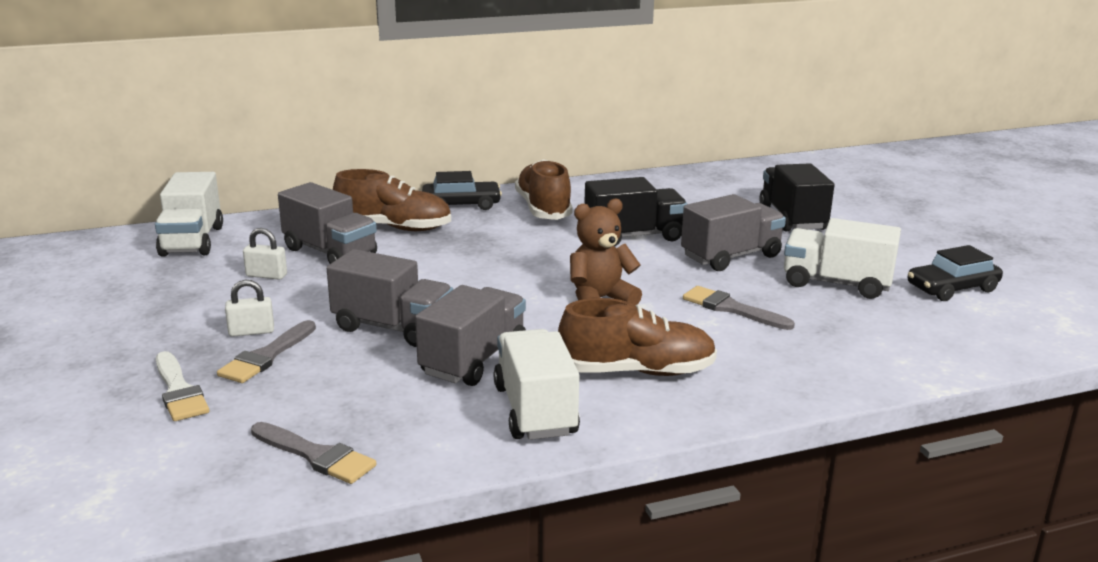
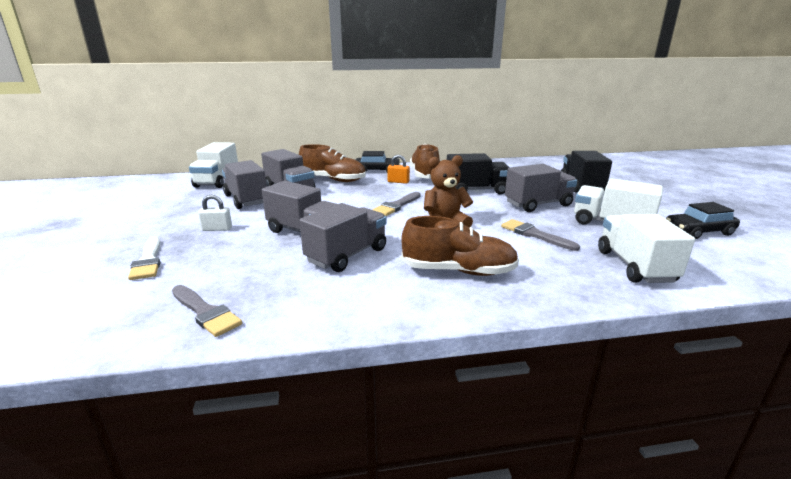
camera: 10 degrees right, 0 degrees up
(266, 275) = (246, 199): white padlock -> grey truck
(266, 356) = (216, 244): grey brush -> grey brush (396, 206)
(504, 226) = (398, 182): none -> orange padlock
(535, 410) = (376, 292): white truck -> white truck (634, 266)

